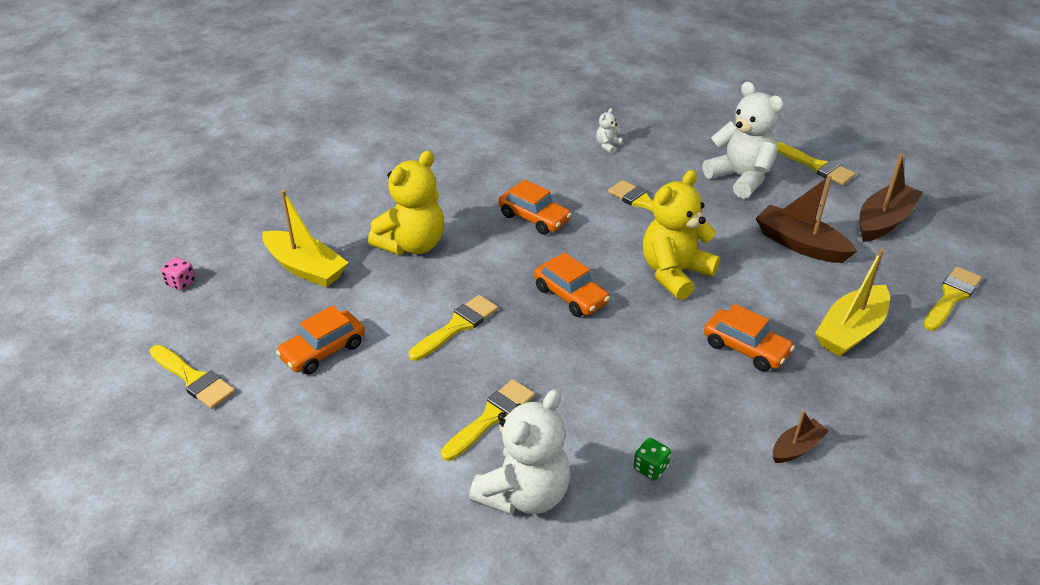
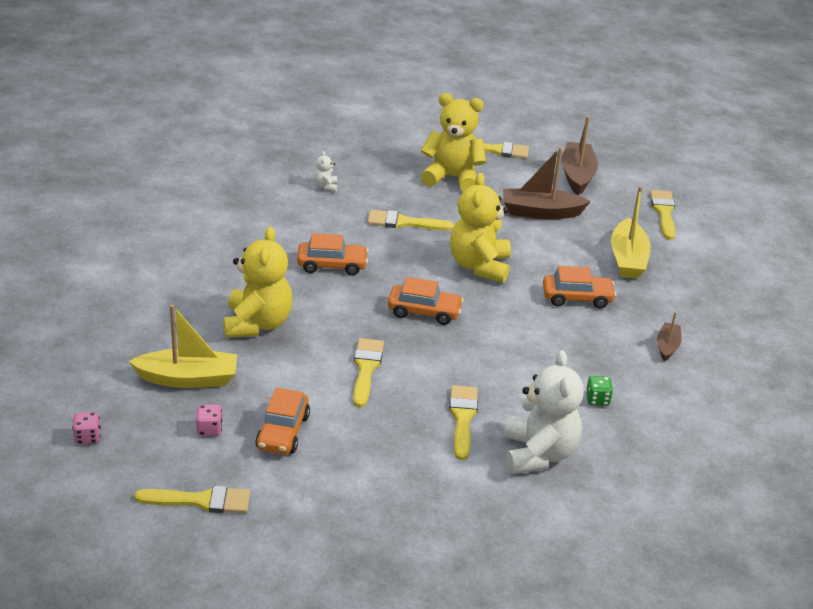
camera: 40 degrees left, 5 degrees down
(271, 319) = (209, 429): none -> pink dice
(741, 178) = (452, 178): white teddy bear -> yellow teddy bear

